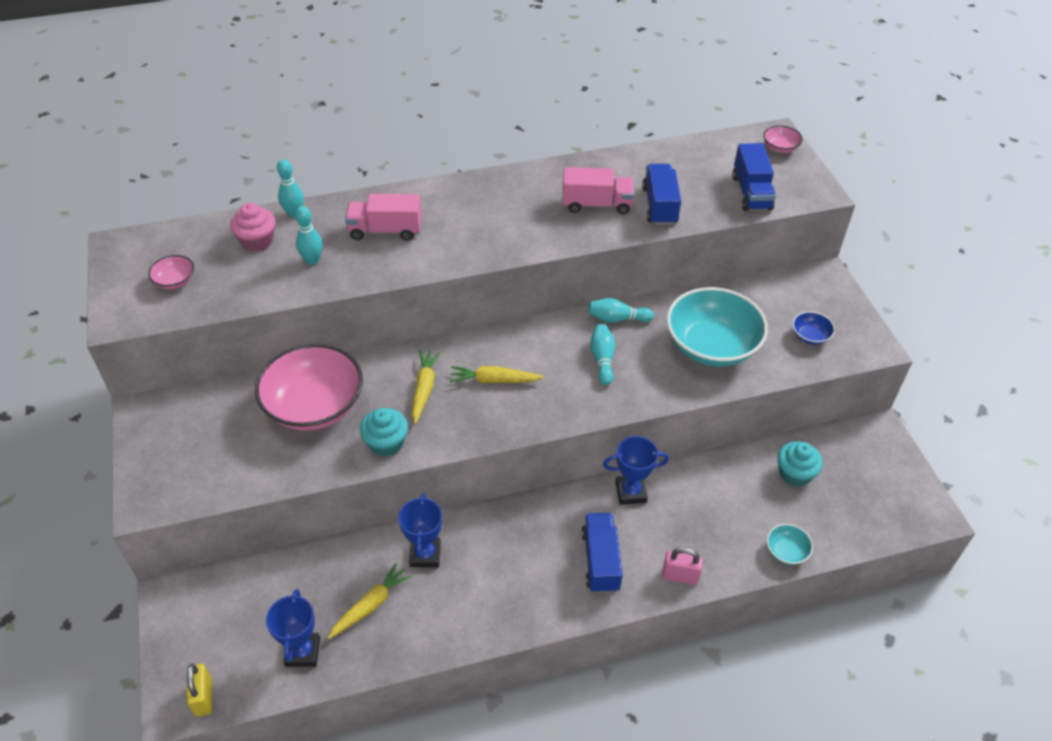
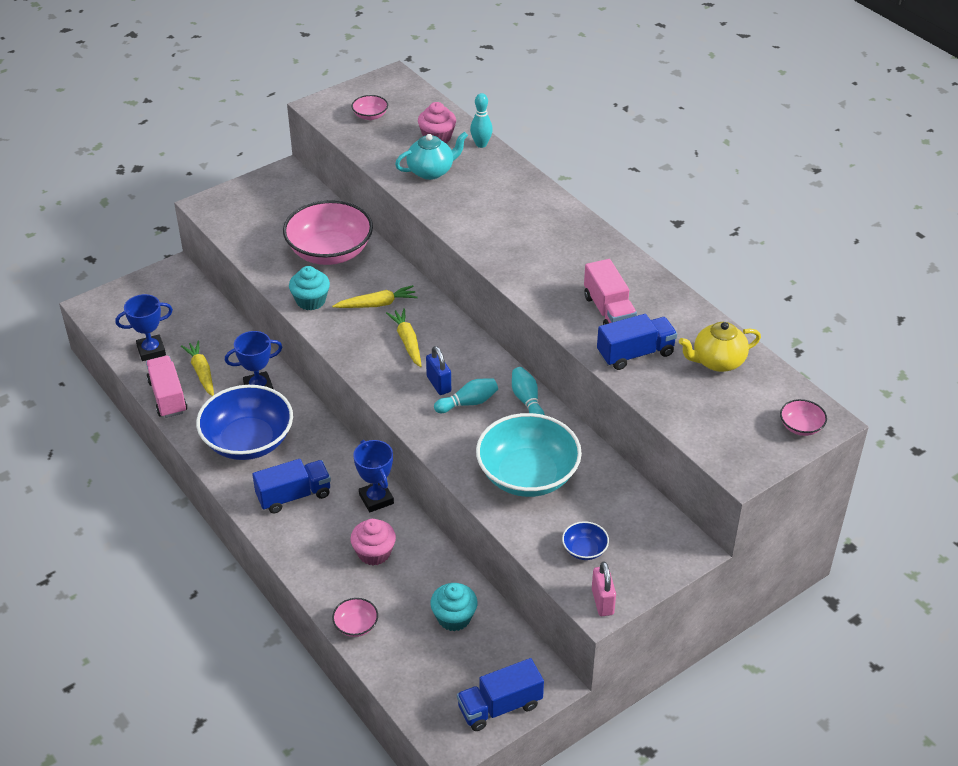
camera: 70 degrees right, 5 degrees down
(204, 697) = (102, 316): yellow padlock -> none
(312, 260) = (431, 171): turquoise bowling pin -> turquoise teapot
(370, 605) = (202, 372): yellow carrot -> yellow carrot turned 135 degrees counterclockwise
(385, 230) = (490, 197): pink truck -> pink truck (168, 397)
(503, 584) = (248, 441): none -> blue bowl
(567, 373) = (439, 384): none -> blue padlock
(680, 576) = (298, 552): pink padlock -> pink padlock (602, 602)
(688, 165) = (717, 361): none -> yellow teapot
(700, 513) = (374, 553): none -> pink cupcake
(751, 192) = (703, 416): blue truck -> blue truck (500, 707)
(786, 551) = (356, 625): turquoise bowl -> pink bowl

